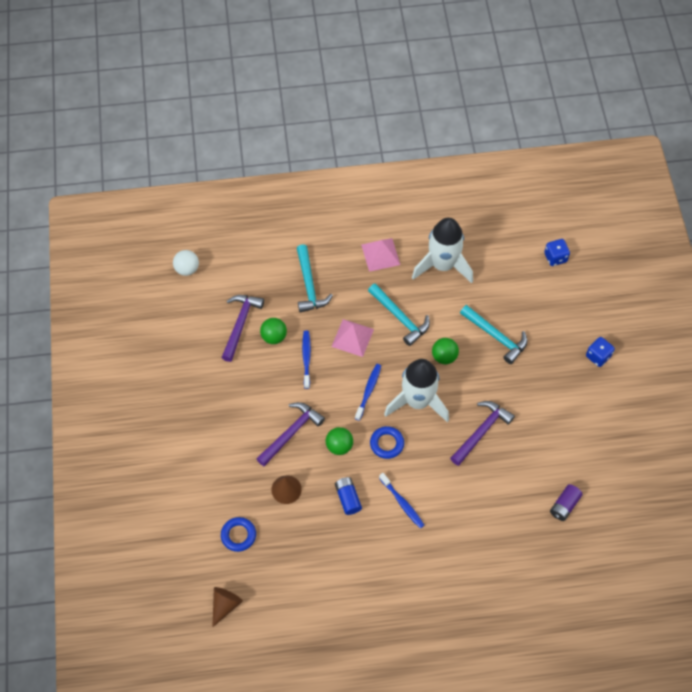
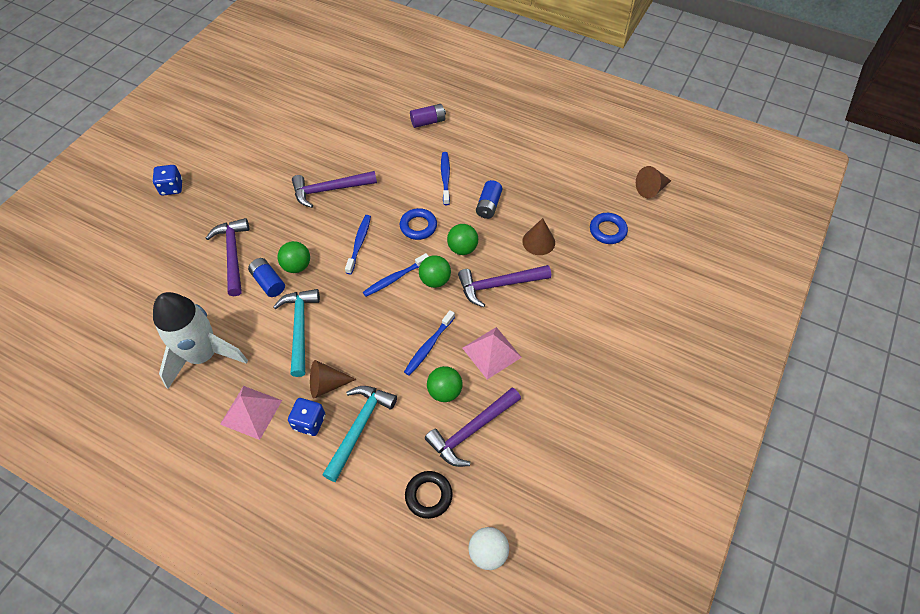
camera: 145 degrees left, 5 degrees down
(240, 276) = (428, 496): none -> black ring
(339, 408) = (435, 280): none -> green ball
(350, 296) = (327, 384): none -> brown cone
(352, 337) = (364, 338): pink pyramid -> pink pyramid (491, 352)
(417, 401) = (359, 243): white rocket -> blue toothbrush
(451, 333) = (268, 282): none -> blue battery
(496, 336) = (233, 255): turquoise hammer -> purple hammer
(555, 257) = (95, 291): blue dice -> blue dice (309, 422)
(564, 505) = (322, 110): purple battery -> purple battery (428, 122)

